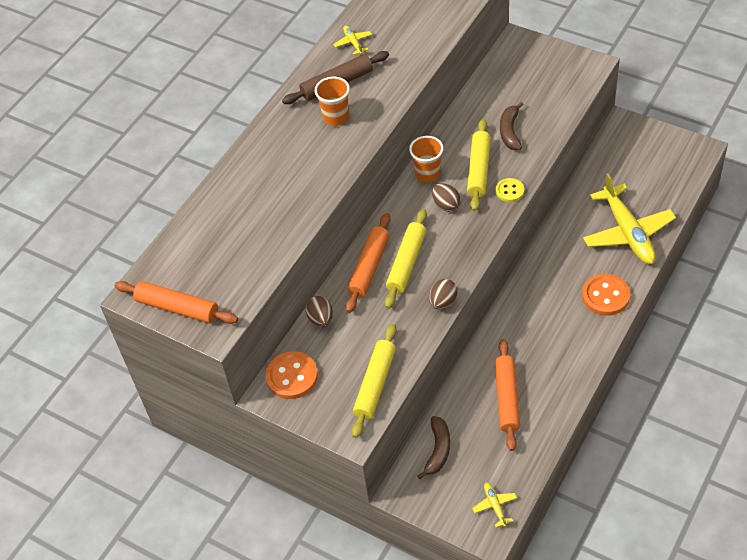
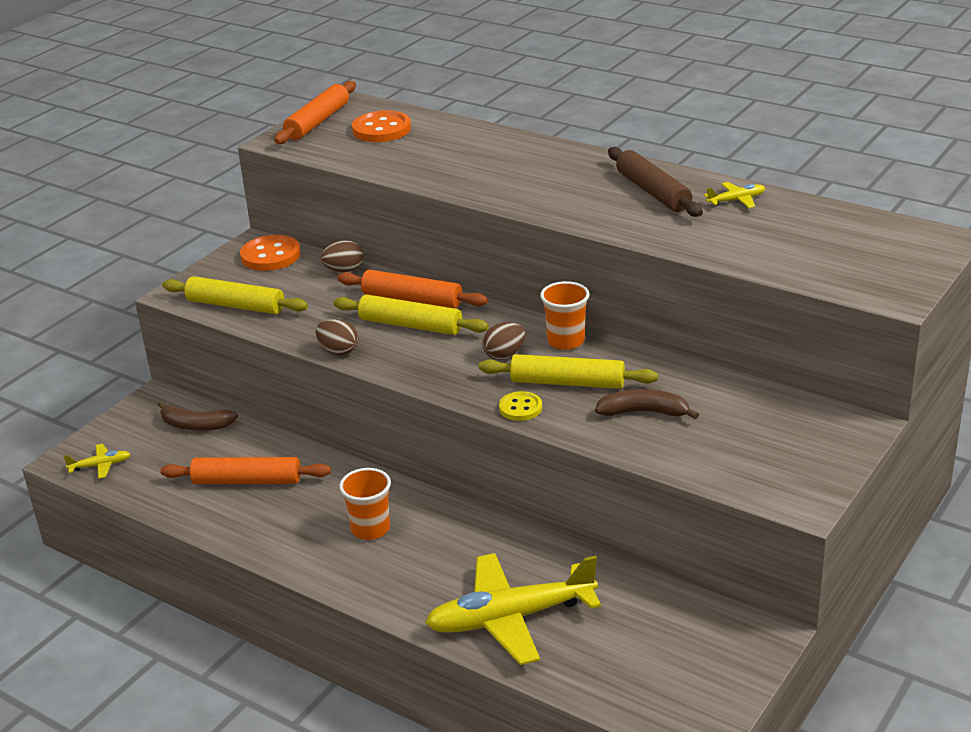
camera: 90 degrees right, 20 degrees down
(336, 117) = (589, 193): orange cup -> orange cup (370, 529)
(605, 296) = (389, 583): orange button -> orange button (381, 129)

